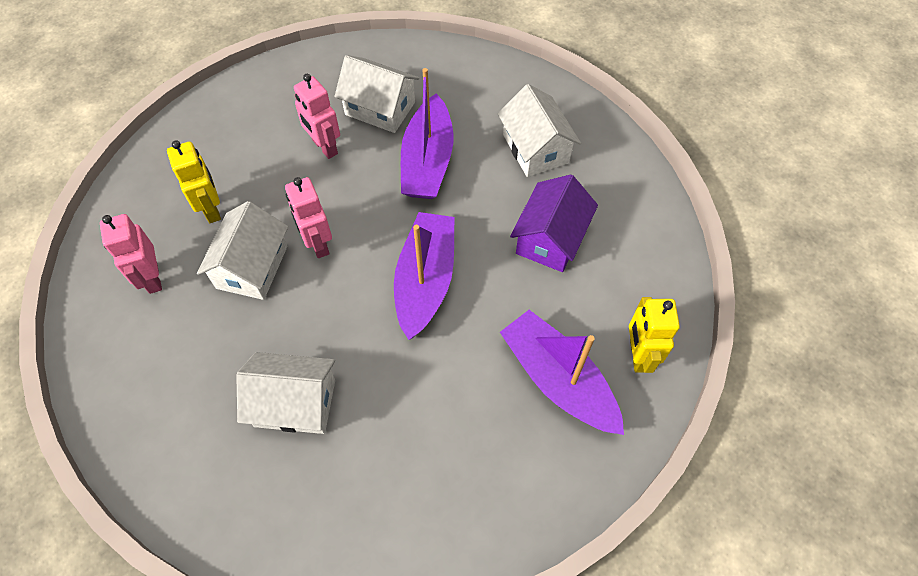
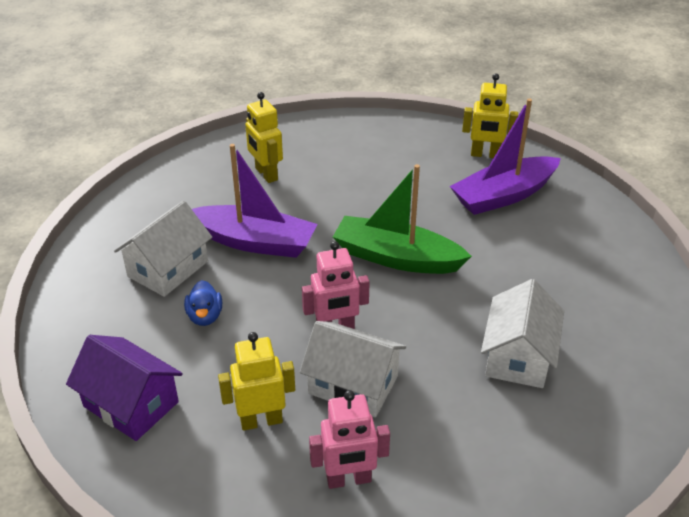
camera: 80 degrees left, 20 degrees down
(324, 147) = (205, 316): pink robot -> blue duck
(425, 280) = (396, 258): purple boat -> green boat
(535, 149) = (266, 174): white house -> yellow robot
(550, 238) = (368, 180): purple house -> purple house (131, 404)

